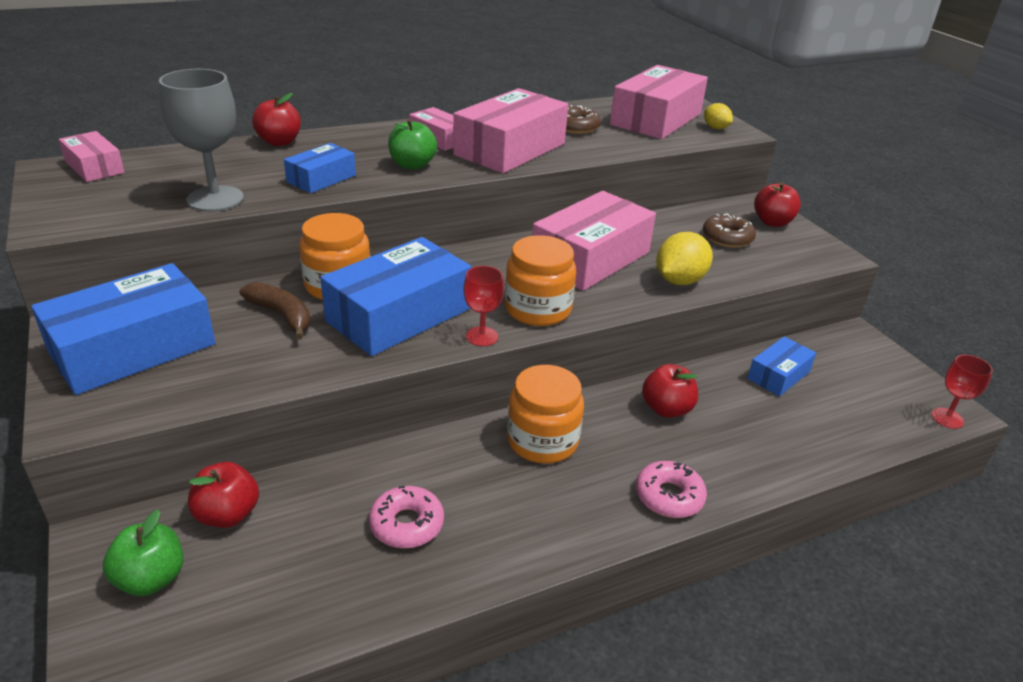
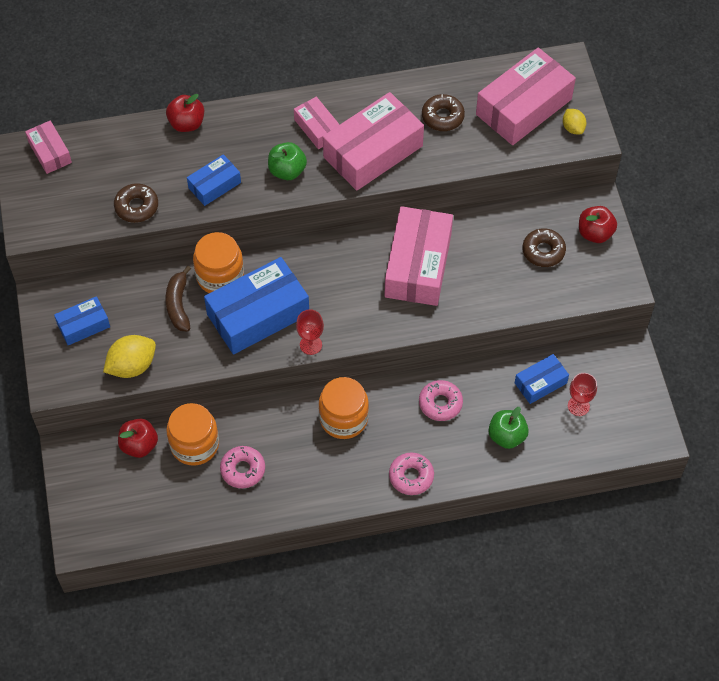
camera: 15 degrees right, 25 degrees up
(133, 348) = (83, 325): blue box -> blue box, size x0.52
(151, 579) = (98, 482): green apple -> green apple (507, 436)
(215, 199) = (136, 207): grey goblet -> brown donut
(282, 316) = (178, 305): brown banana -> brown banana turned 150 degrees counterclockwise
(538, 309) = (358, 321): orange jar -> orange jar (194, 444)
(590, 258) = (418, 265): pink box -> pink box turned 45 degrees counterclockwise
(666, 409) = (440, 403): red apple -> pink donut
(679, 281) = (477, 302): yellow lemon -> yellow lemon (132, 366)
(947, 418) = (645, 443): red goblet -> red goblet (578, 406)

